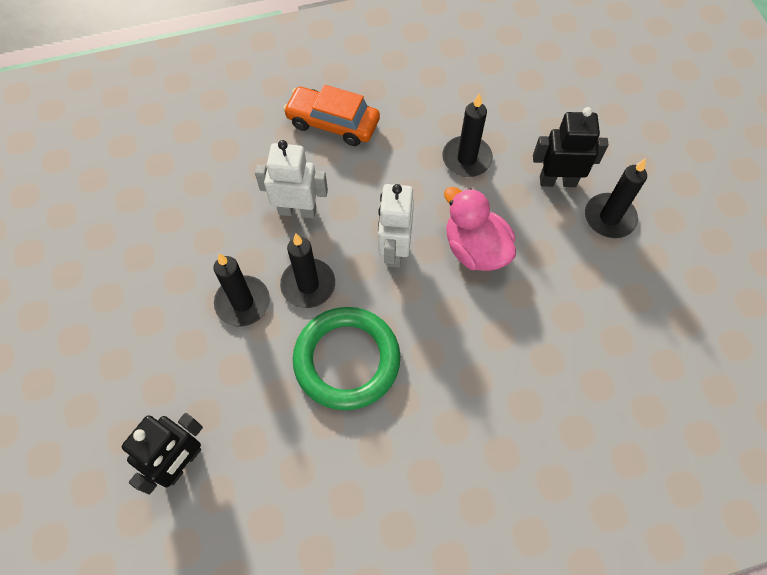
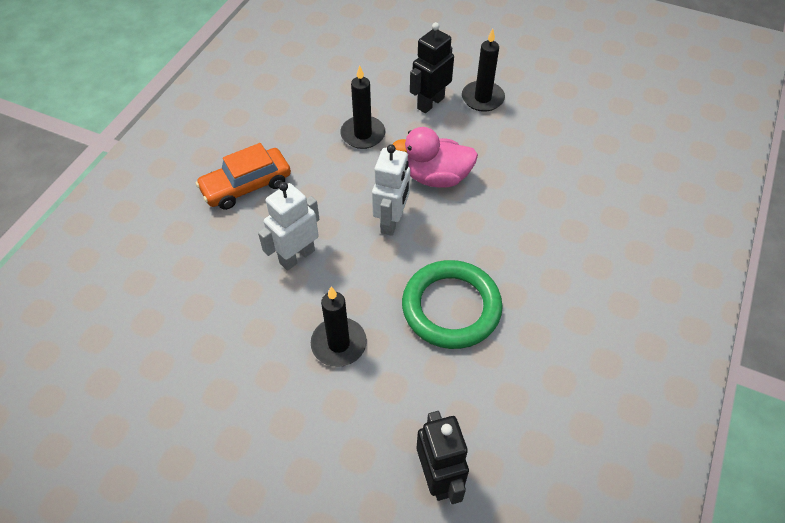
camera: 50 degrees left, 10 degrees down
(308, 285) = (366, 291): black candle -> none
(394, 250) = (391, 221): white robot -> white robot turned 120 degrees counterclockwise

